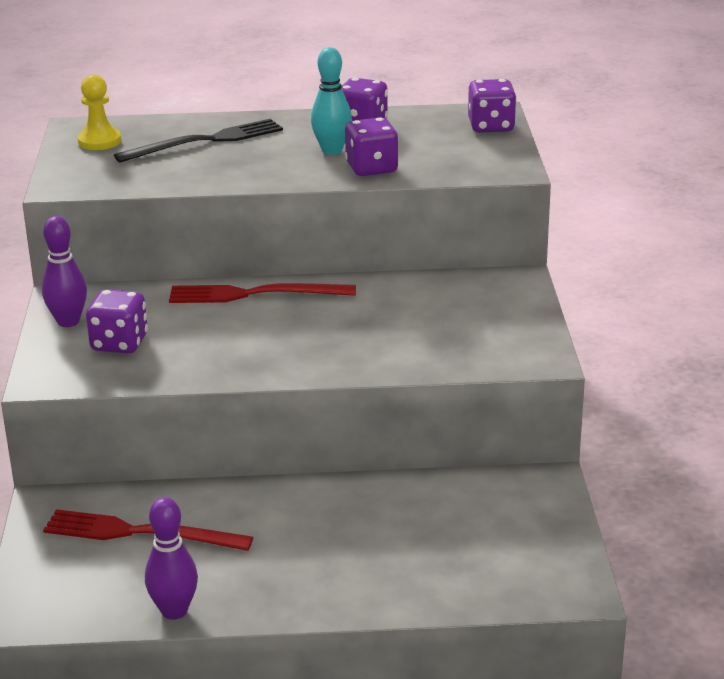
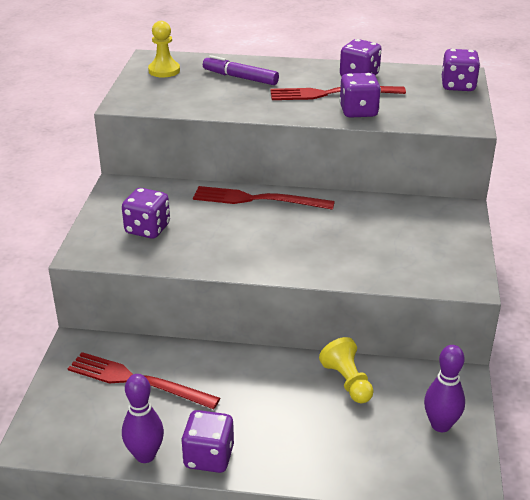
camera: 10 degrees right, 5 degrees up
(68, 321) = (116, 206): purple bowling pin -> purple bowling pin (440, 425)
(205, 141) = (240, 78): black fork -> purple marker
(255, 602) = (209, 457): none -> purple dice
(332, 150) = (332, 94): turquoise bowling pin -> red fork
(409, 500) = (347, 382): none -> yellow pawn

